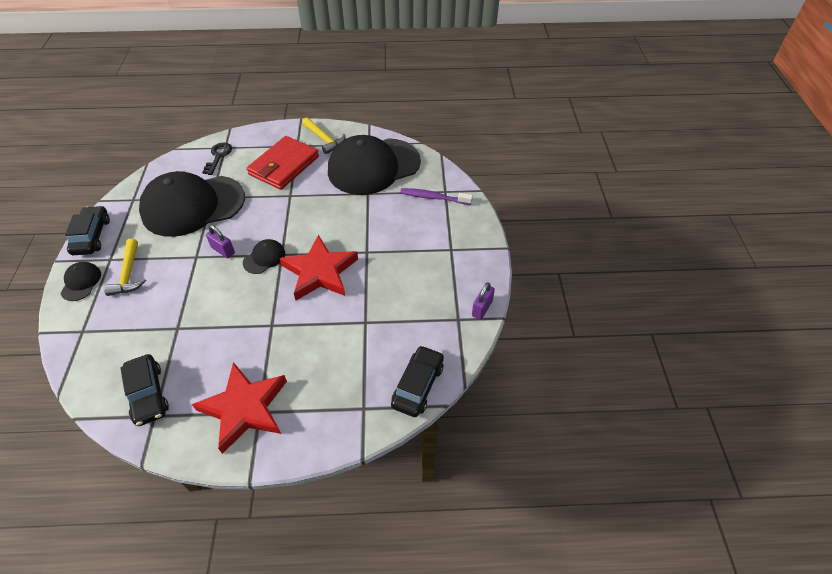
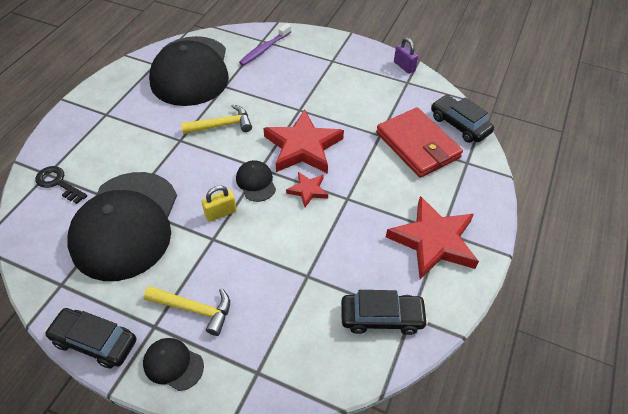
camera: 65 degrees left, 0 degrees up
(223, 250) = (220, 213): purple padlock -> yellow padlock
(269, 294) = (308, 190): none -> red star
(284, 165) = (129, 132): red wallet -> red wallet (417, 145)
(324, 139) = (116, 91): yellow hammer -> yellow hammer (222, 125)

